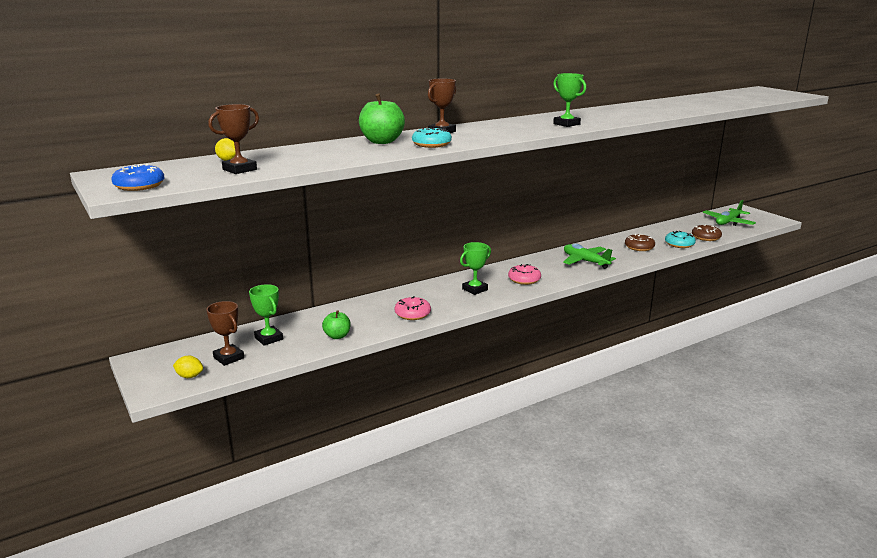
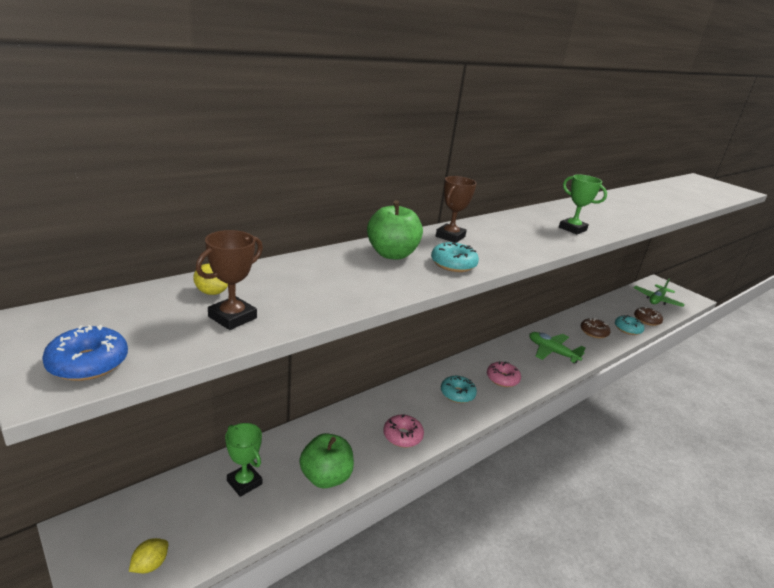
camera: 10 degrees left, 5 degrees up
(189, 376) = (150, 565): yellow lemon -> yellow lemon turned 60 degrees counterclockwise
(229, 358) = (199, 523): brown trophy -> none
(337, 336) = (326, 477): green apple -> green apple, size x1.62
(474, 289) = (457, 394): green trophy -> turquoise donut

